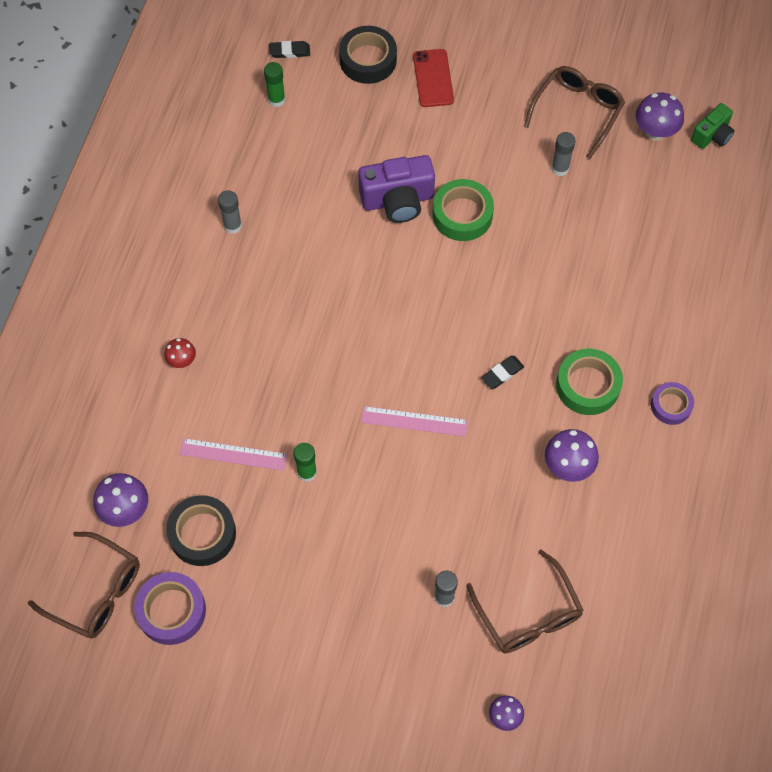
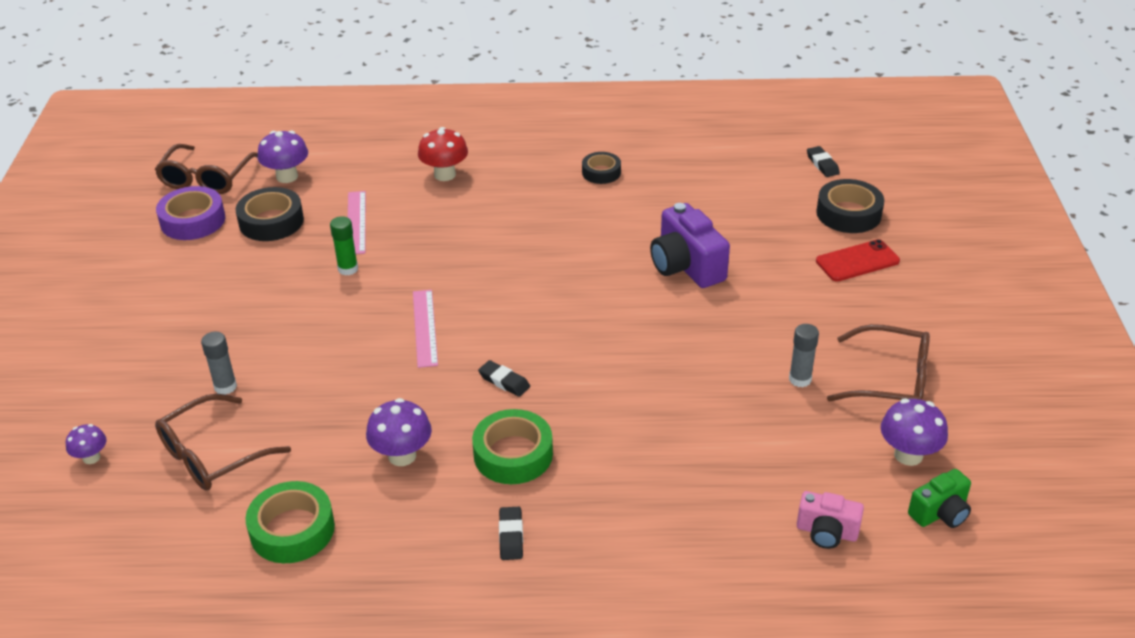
camera: 75 degrees right, 25 degrees down
(182, 361) = (445, 175): red mushroom -> red mushroom, size x1.65
(232, 226) = (601, 172): grey glue stick -> black tape
(276, 100) = (759, 168): green glue stick -> none
(462, 215) = (693, 314): green tape -> green tape (292, 530)
(671, 406) = (511, 536): purple tape -> black eraser
(712, 135) = (940, 513): green camera -> green camera turned 60 degrees counterclockwise
(713, 207) = (826, 532): none -> pink camera

